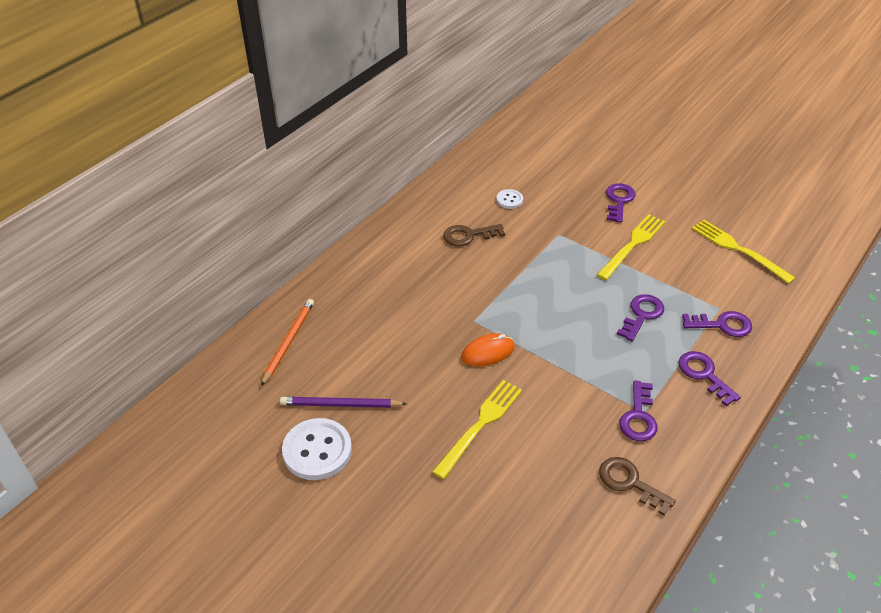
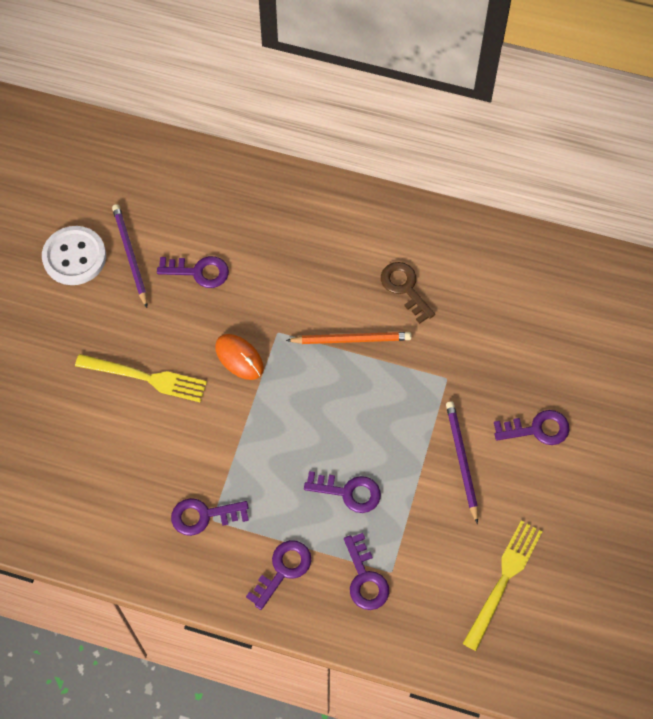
camera: 70 degrees right, 20 degrees up
(288, 342) = (189, 183): orange pencil -> orange pencil (351, 339)
(386, 358) = (199, 272): none -> purple key
(509, 200) = (485, 311): white button -> none
(629, 482) = (121, 523): brown key -> none
(632, 245) = (461, 460): yellow fork -> purple pencil

